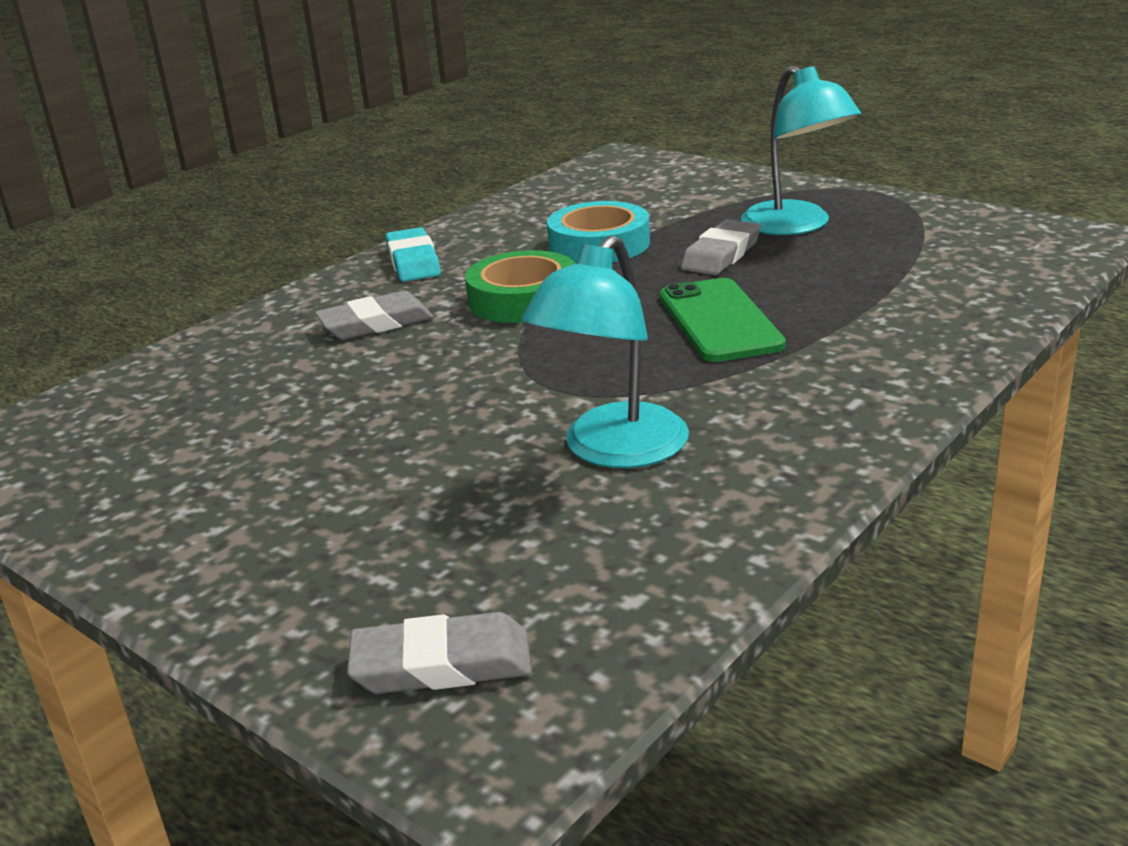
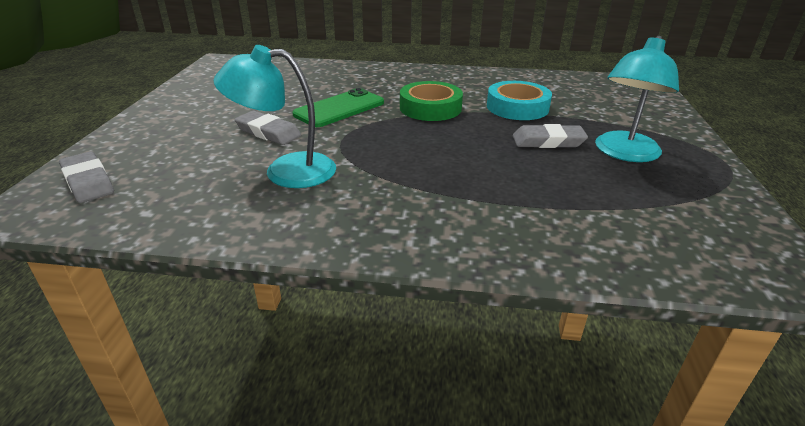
camera: 55 degrees right, 5 degrees up
(376, 323) = (373, 87): grey eraser -> grey eraser (268, 132)
(413, 261) = (444, 75): turquoise eraser -> none
(719, 321) = (458, 162): green phone -> green phone (339, 108)

